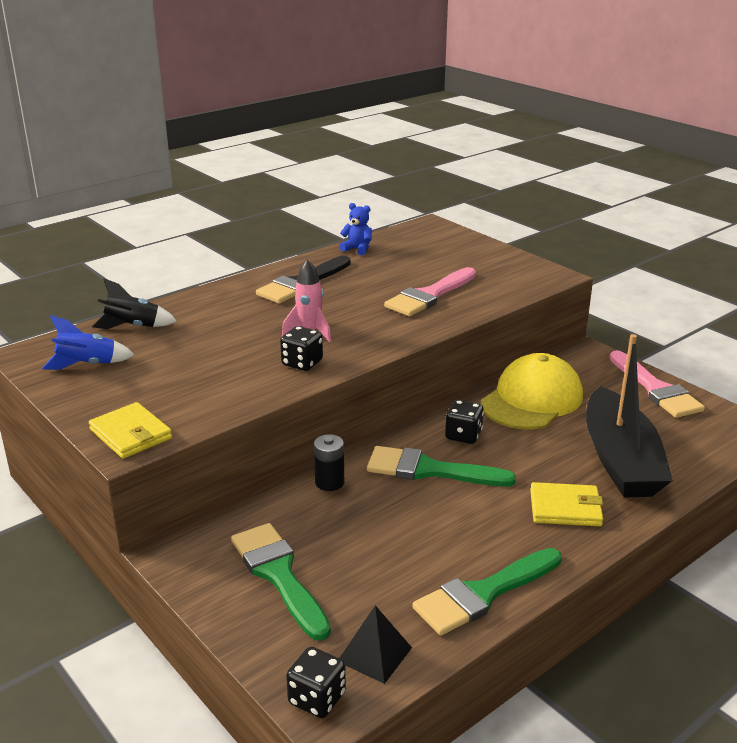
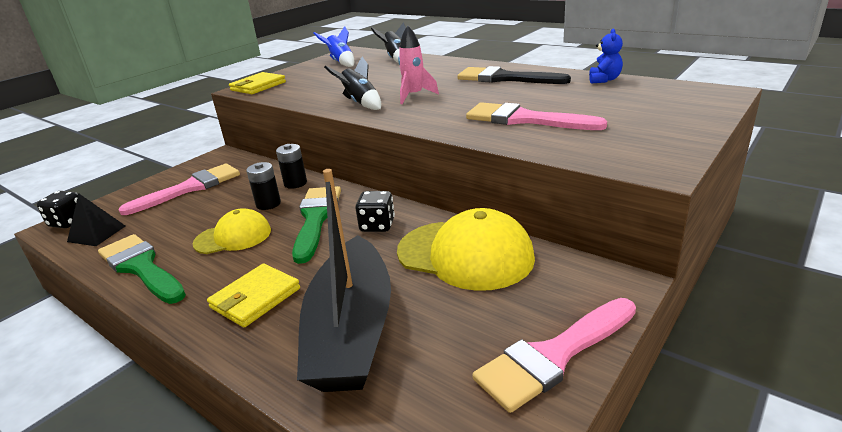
camera: 80 degrees right, 0 degrees up
(278, 575) = (190, 188): green brush -> pink brush
(302, 363) = (360, 103): black dice -> black rocket
(374, 503) = (268, 204): none -> black battery
(443, 527) = (233, 237): none -> yellow cap
(565, 508) = (255, 298): yellow wallet -> yellow wallet turned 45 degrees clockwise
(620, 460) = (352, 331): black boat -> black boat turned 75 degrees counterclockwise

